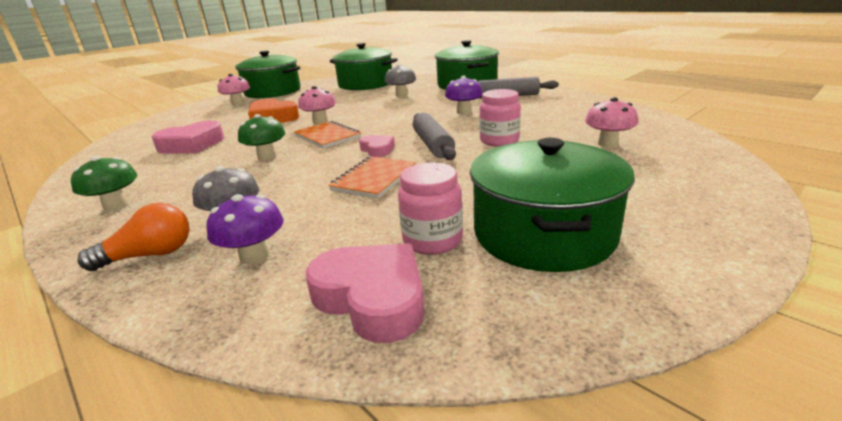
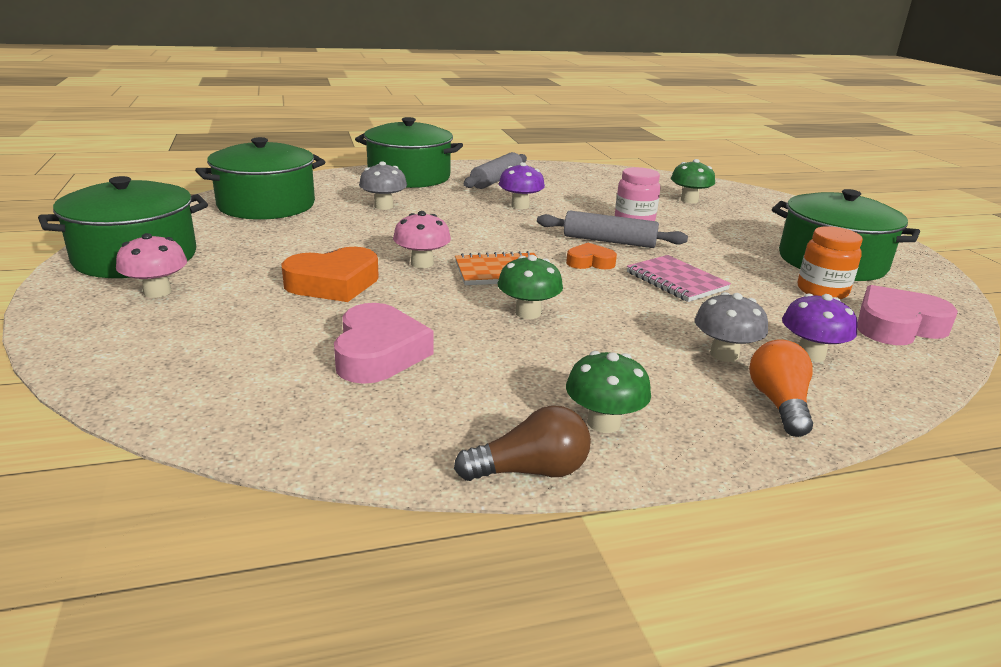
camera: 65 degrees left, 0 degrees up
(62, 201) = (530, 471): none -> brown light bulb
(374, 179) = (676, 281): orange notebook -> pink notebook
(377, 150) = (590, 262): pink heart -> orange heart
(432, 240) = (822, 291): pink jar -> orange jar
(607, 143) = (689, 200): pink mushroom -> green mushroom

